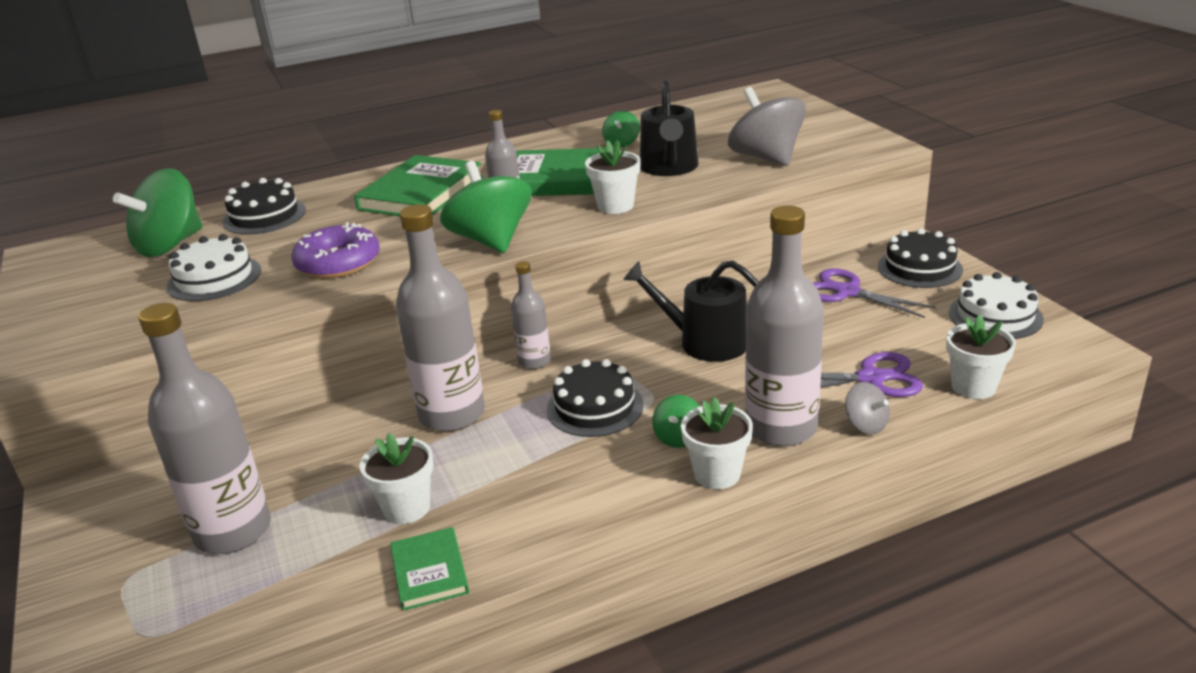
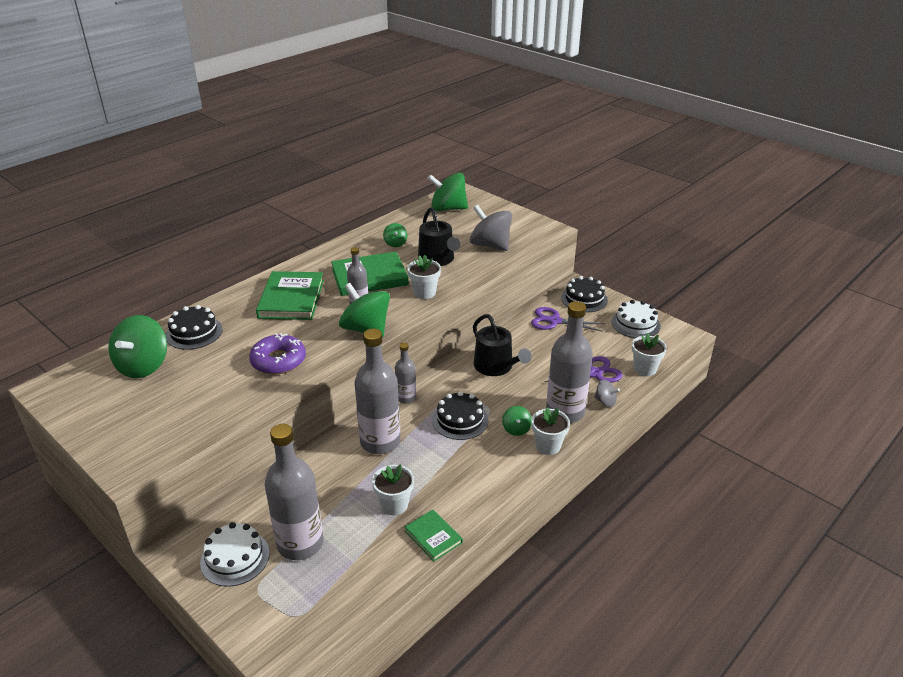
camera: 25 degrees left, 5 degrees up
(214, 278) = (201, 386): white cake -> white cake (235, 558)
(705, 342) = (496, 367): black watering can -> black watering can turned 120 degrees counterclockwise
(734, 109) = (448, 209): none -> green spinning top

